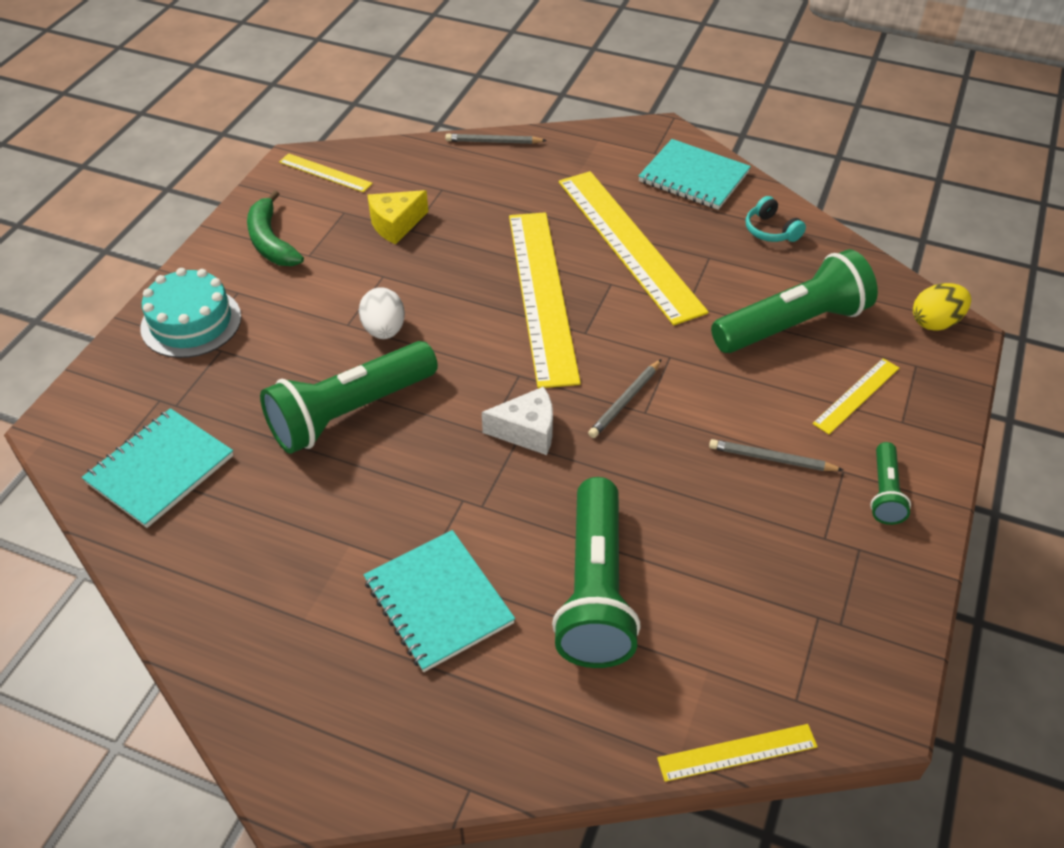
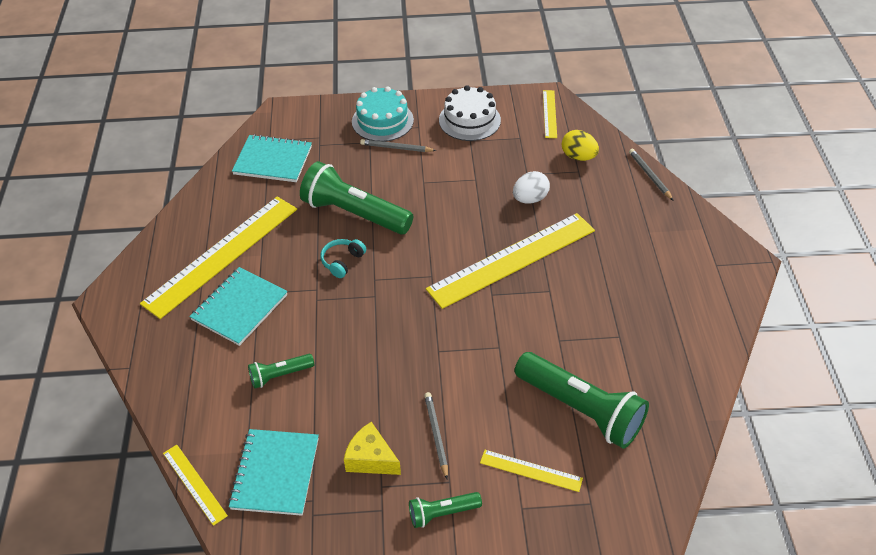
camera: 65 degrees right, 0 degrees up
(271, 241) = (469, 120): green banana -> white cake
(384, 330) = (429, 199): white egg -> white egg (530, 199)
(396, 224) = (526, 165): yellow cheese -> yellow cheese (371, 459)
(527, 431) = (386, 297): white cheese -> none
(595, 590) = (280, 375): green flashlight -> green flashlight, size x0.49
(625, 401) = (441, 337): grey pencil -> grey pencil (396, 148)
(629, 244) = (598, 286): yellow ruler -> yellow ruler (222, 255)
(693, 177) = (706, 297): turquoise notebook -> turquoise notebook (275, 473)
(771, 230) = (680, 365): turquoise headphones -> turquoise headphones (342, 261)
(935, 322) = (651, 506): yellow egg -> yellow egg (578, 157)

